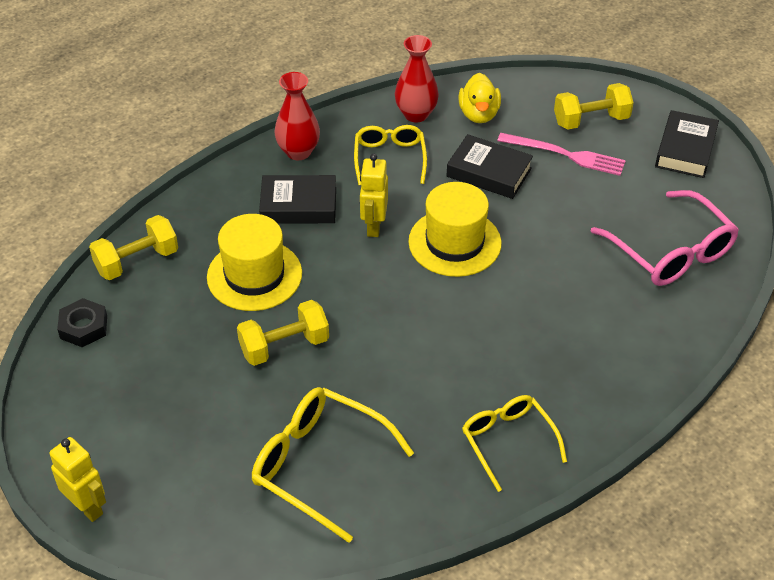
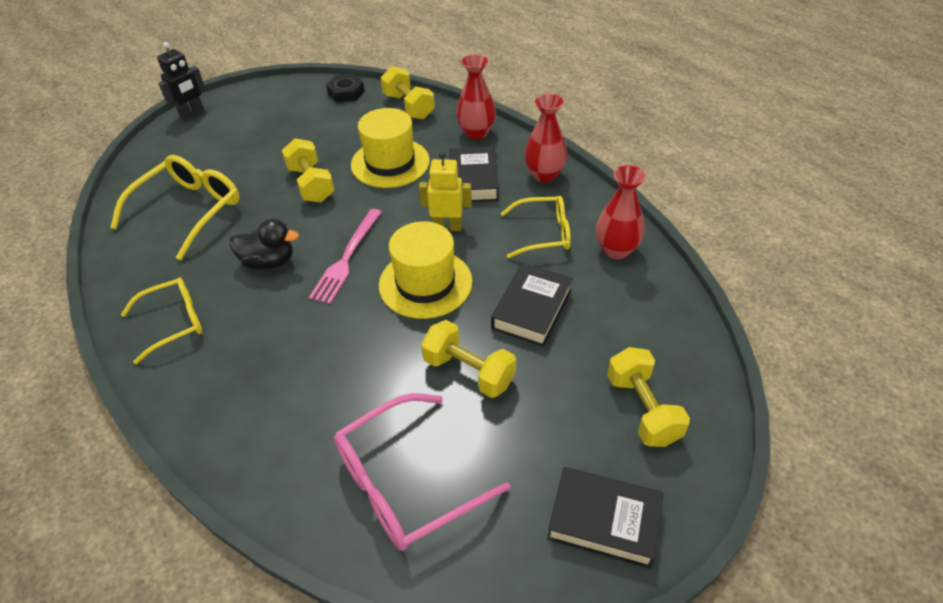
camera: 90 degrees right, 0 degrees up
(87, 507) = (192, 113): yellow robot -> black robot
(210, 201) = (476, 133): none -> red vase
(418, 370) = (269, 262): none -> black duck
(479, 114) = (628, 300): yellow duck -> none
(561, 214) = (469, 371): none -> yellow dumbbell
(565, 155) = (571, 380): pink fork -> pink fork (347, 258)

